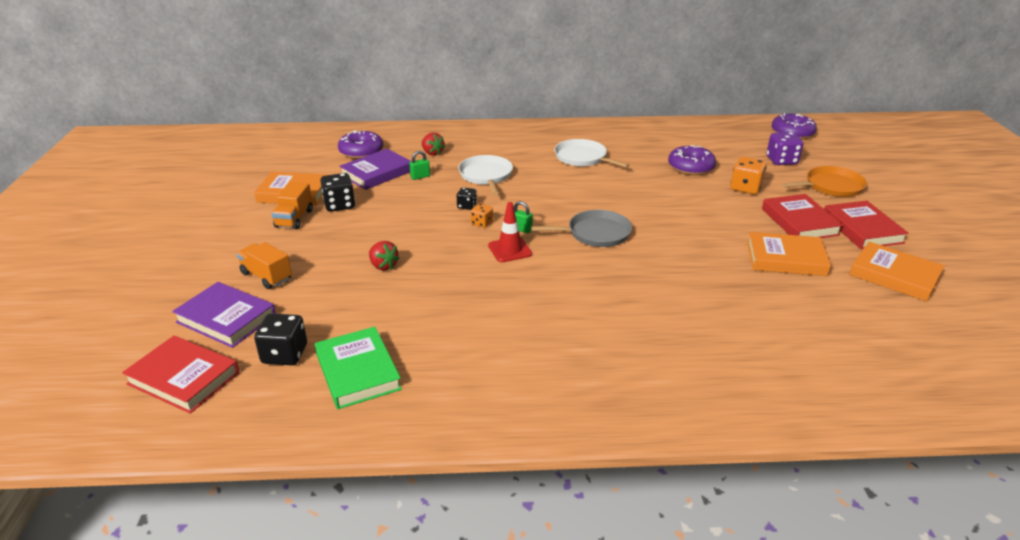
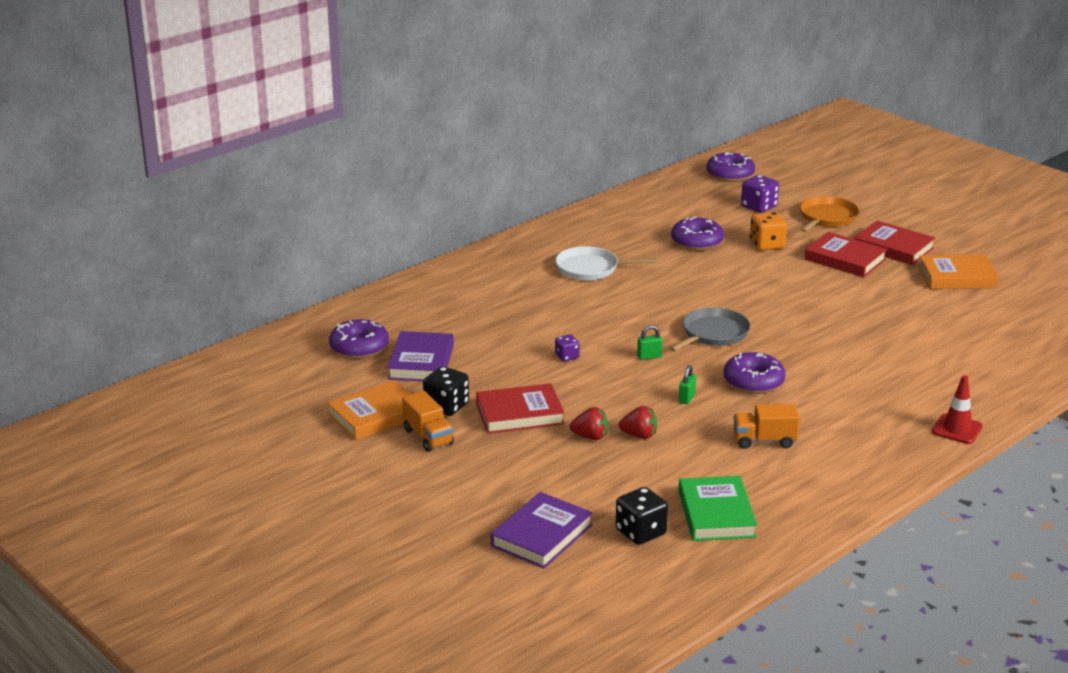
camera: 40 degrees left, 5 degrees down
(184, 378) = (596, 586): red book -> red book (519, 414)
(226, 318) = (541, 535): purple book -> purple book turned 45 degrees counterclockwise
(266, 276) = (506, 492): orange truck -> orange truck (764, 441)
(357, 372) = (716, 514): green book -> green book turned 60 degrees clockwise
(420, 177) = (472, 348): green padlock -> green padlock (686, 398)
(432, 153) = (438, 320): red strawberry -> red strawberry (639, 435)
(467, 206) = (567, 356): black dice -> purple dice
(482, 223) = (607, 365): orange dice -> none
(486, 176) = (533, 321): white pan -> none
(510, 250) = (669, 377): red traffic cone -> red traffic cone (957, 429)
(566, 282) = (753, 382): none -> purple donut
(786, 259) = (875, 294): orange book -> none

